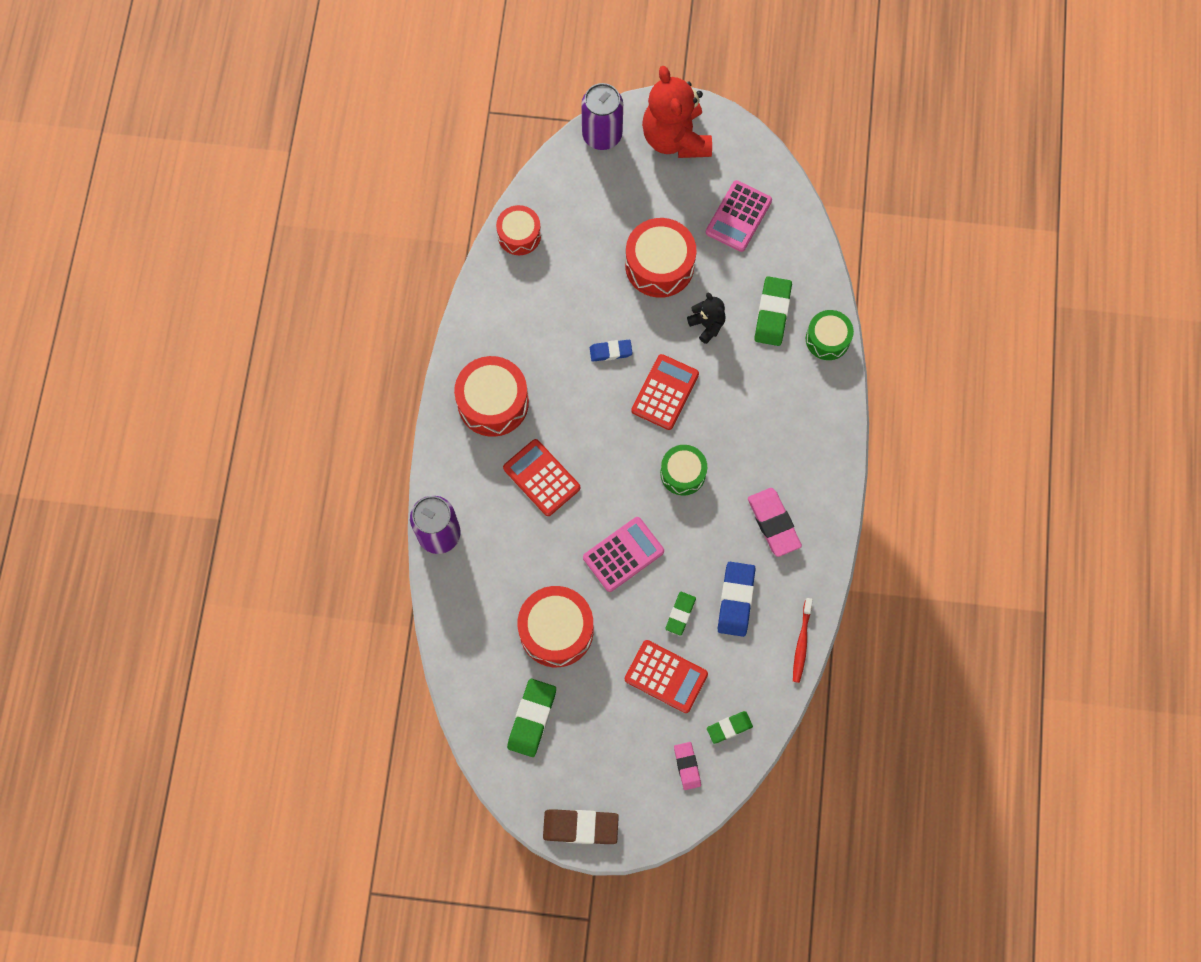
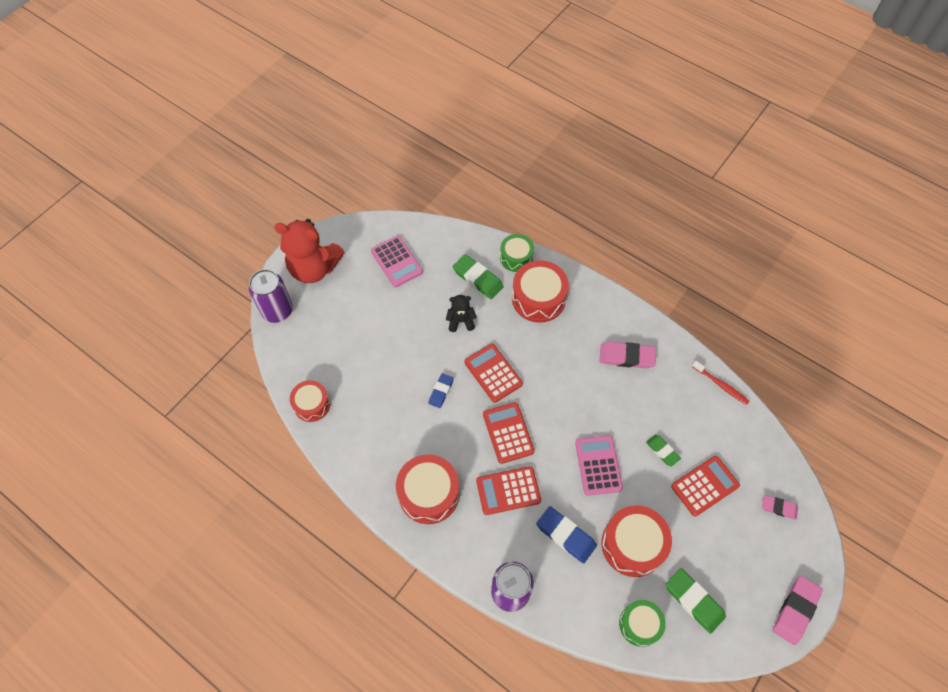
camera: 60 degrees left, 10 degrees down
(580, 827) = (795, 610): brown eraser -> pink eraser
(605, 444) = (508, 433): none -> red calculator
(659, 265) = (398, 327): red drum -> red drum (538, 298)
(683, 473) = (559, 393): green drum -> green drum (639, 624)
(729, 727) = (762, 464): green eraser -> none
(735, 600) = (670, 409): blue eraser -> blue eraser (565, 535)

